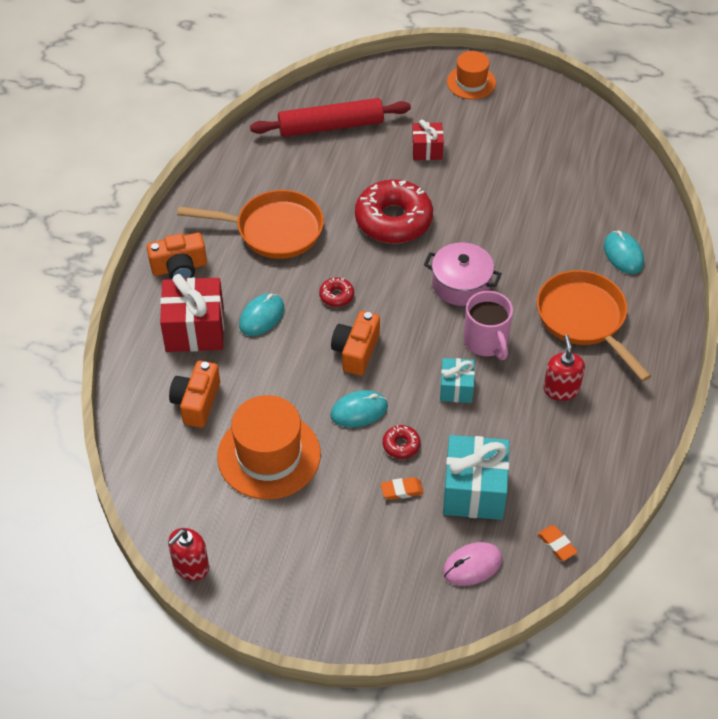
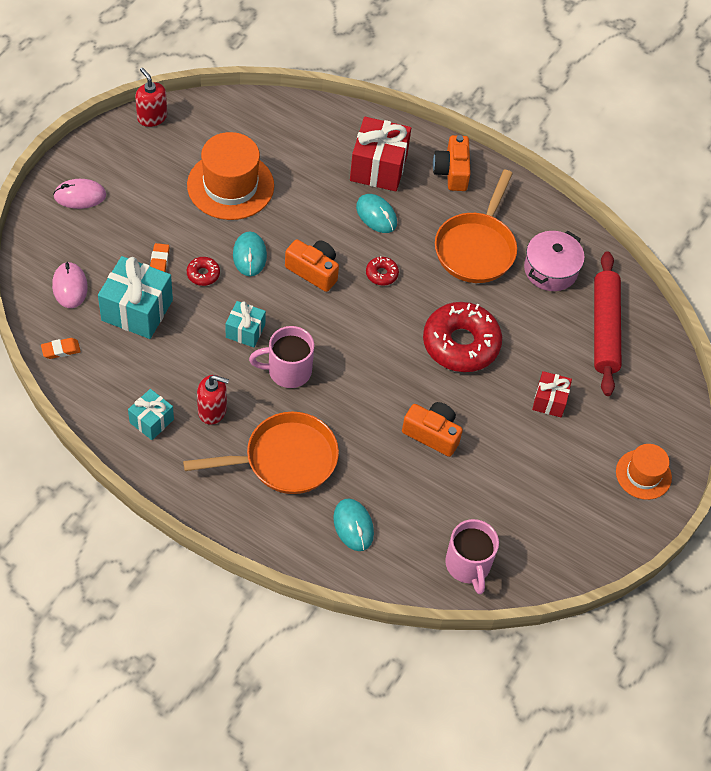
camera: 100 degrees right, 5 degrees up
(196, 402) = (301, 152): orange camera -> orange camera (432, 434)
(340, 601) = (80, 196): none -> pink mouse
(461, 284) = (362, 373): pink pot -> pink pot (550, 270)
(598, 435) = (151, 421): none -> turquoise gift
(616, 173) = (468, 565): none -> pink mug
(623, 254) = (353, 526): turquoise mouse -> turquoise mouse turned 75 degrees clockwise

